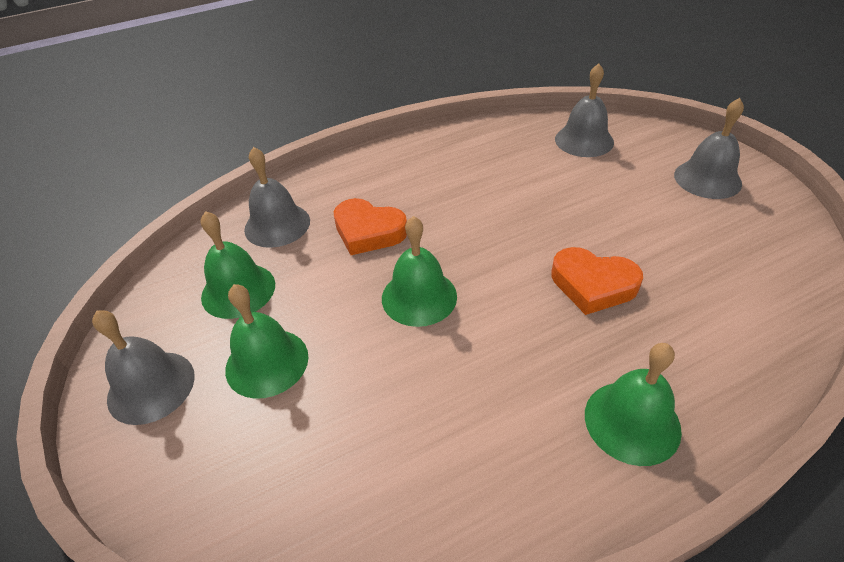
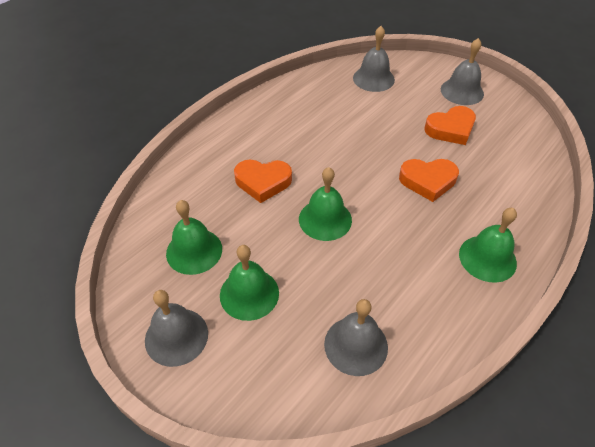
camera: 25 degrees left, 5 degrees up
(277, 225) = (190, 194): grey bell -> grey bell (356, 345)
(664, 224) = (450, 129): none -> orange heart

